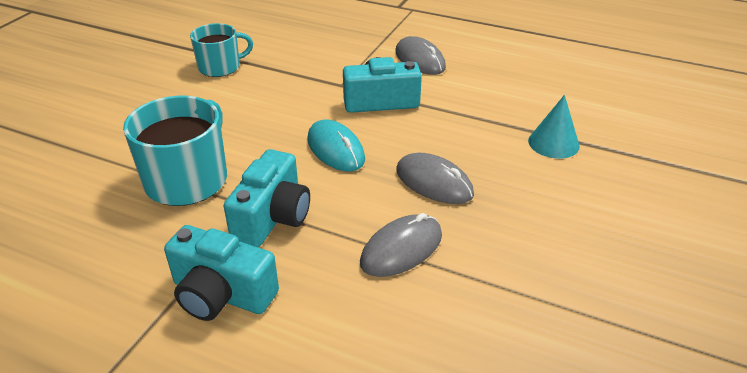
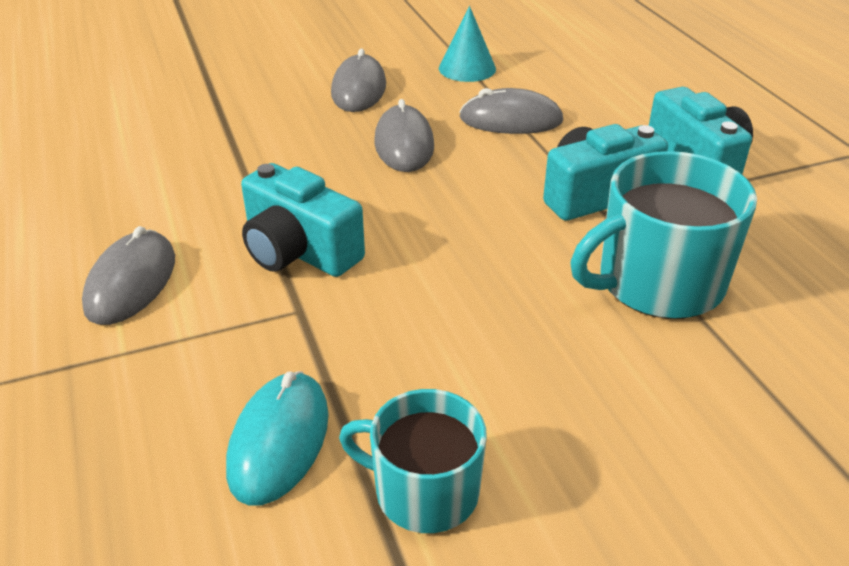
camera: 135 degrees left, 0 degrees up
(335, 149) = (445, 223): turquoise mouse -> turquoise mouse (279, 441)
(540, 208) = (358, 89): none -> grey mouse
(553, 143) = (240, 116): turquoise cone -> turquoise cone (467, 68)

